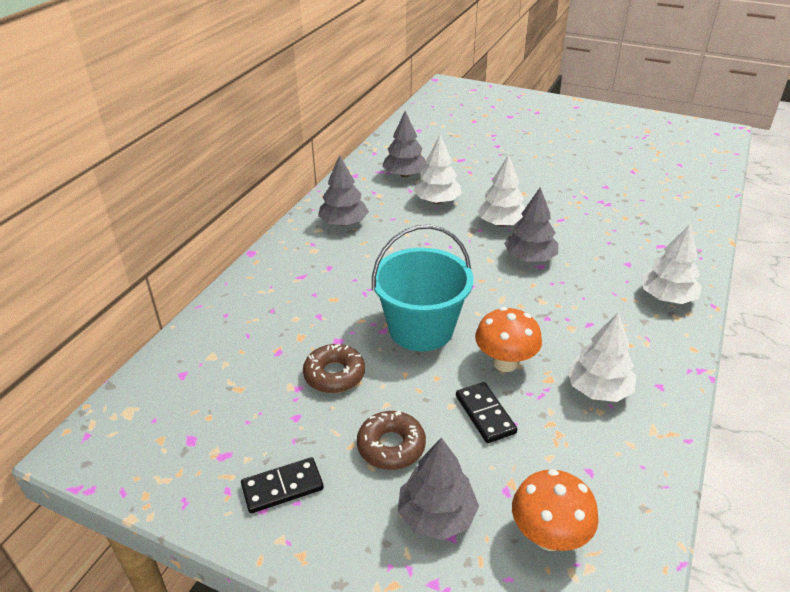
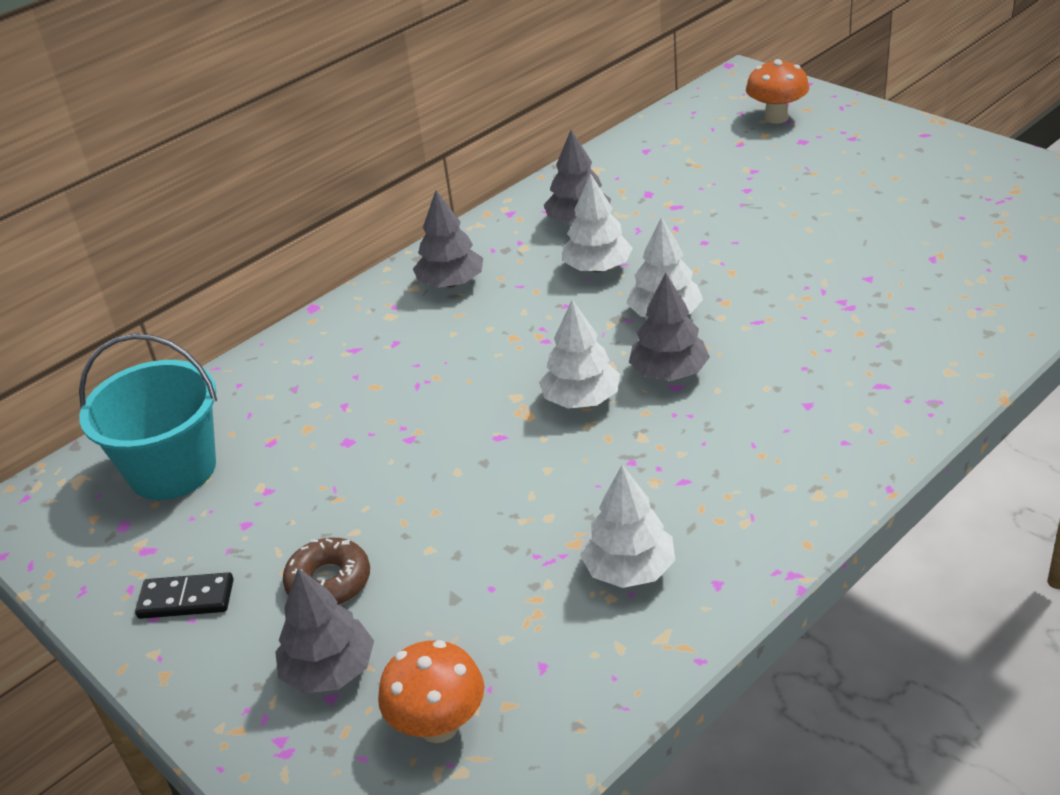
camera: 25 degrees right, 0 degrees up
(334, 375) = (317, 483): brown donut -> none
(421, 329) = (456, 446): turquoise bucket -> turquoise bucket (172, 469)
(485, 414) = (463, 569): black domino -> none
(505, 363) = (532, 510): orange mushroom -> orange mushroom (776, 117)
(667, 297) = (827, 464): white tree -> white tree (581, 399)

